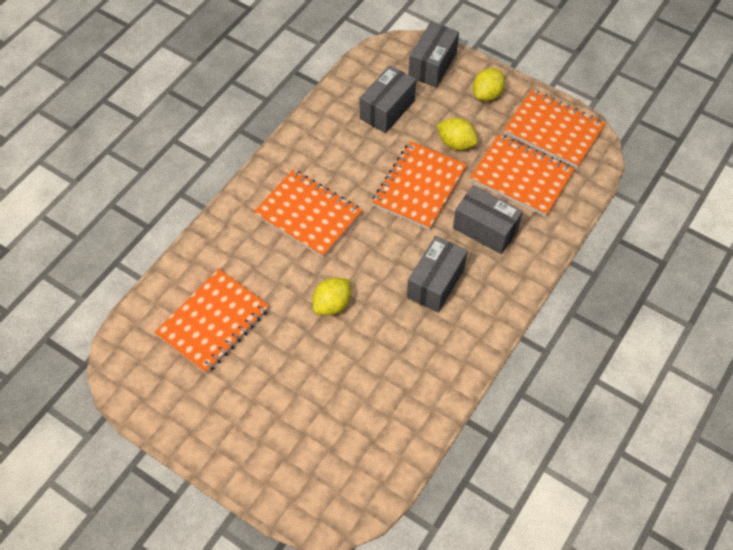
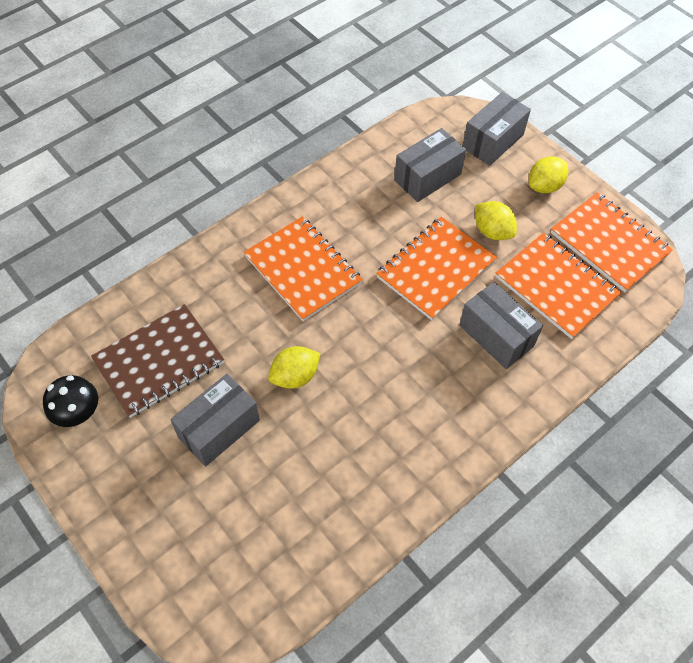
camera: 15 degrees right, 0 degrees up
(160, 382) = (78, 413): none -> black mushroom
(213, 322) = (159, 362): orange notebook -> brown notebook
(435, 283) = (419, 383): grey box -> grey box (219, 429)

